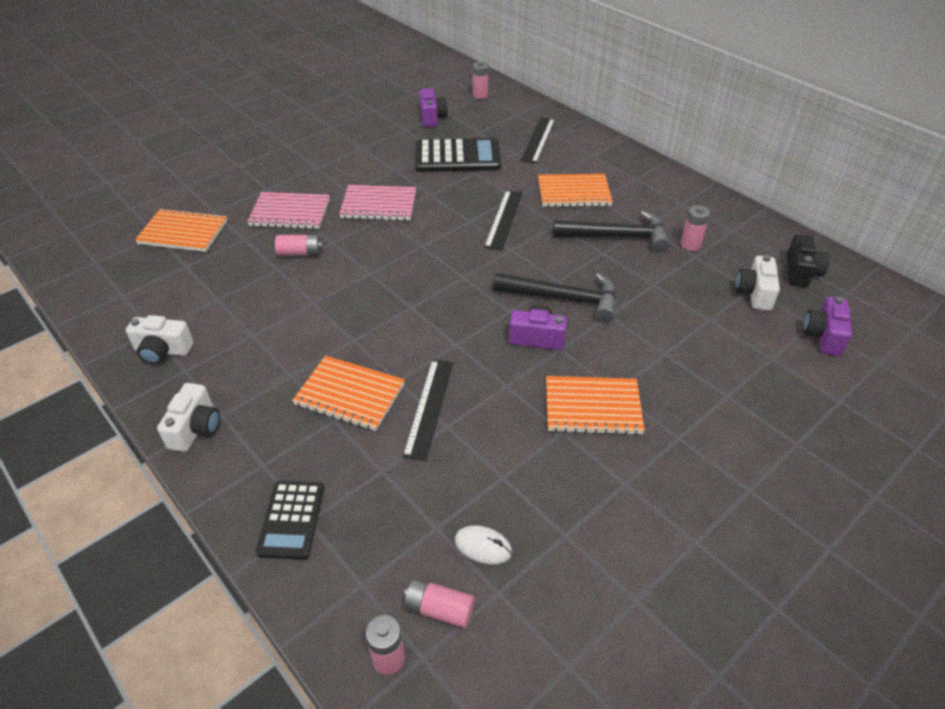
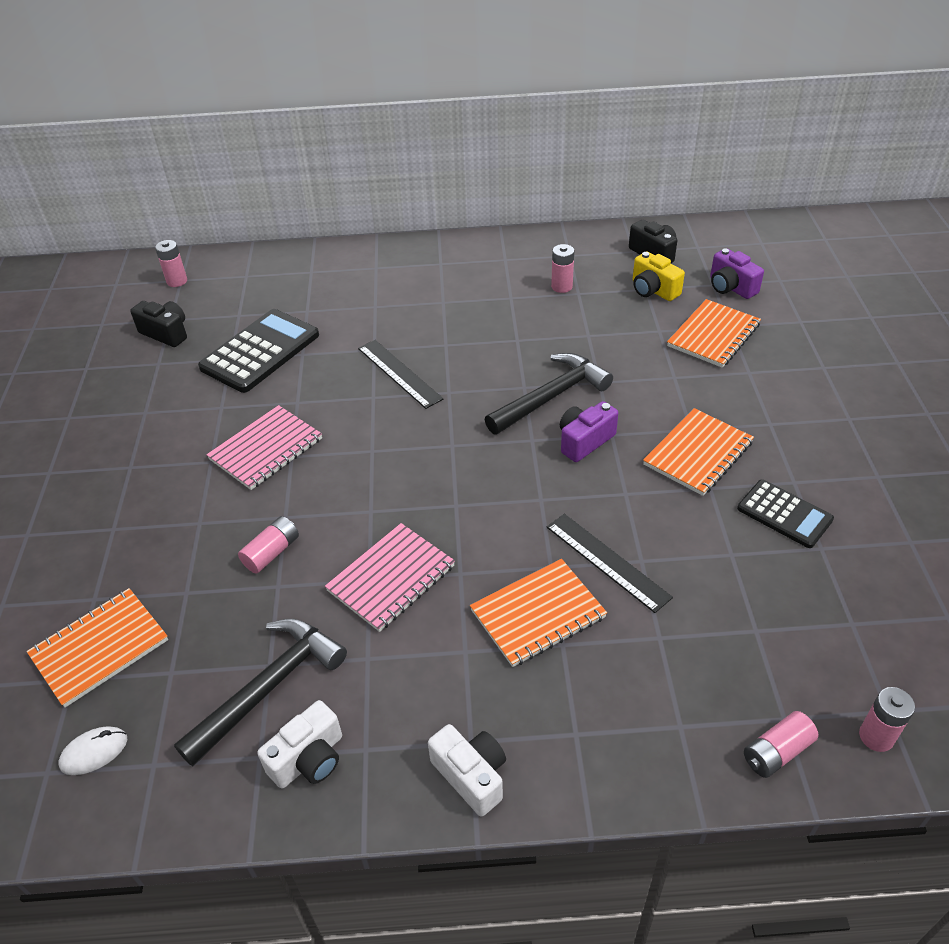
camera: 50 degrees left, 0 degrees up
(290, 213) = (187, 529): pink notebook -> pink notebook (391, 578)
(292, 520) = (669, 740): black calculator -> black calculator (784, 514)
(432, 117) = (166, 333): purple camera -> black camera
(439, 609) = (845, 673): pink battery -> pink battery (776, 752)
(483, 546) = (798, 608): white mouse -> white mouse (94, 752)
(538, 140) = (306, 285): black ruler -> none
(573, 192) = (415, 309): orange notebook -> orange notebook (713, 335)
(617, 236) = (505, 319): black hammer -> black hammer (269, 687)
(754, 293) = (653, 290): white camera -> yellow camera

